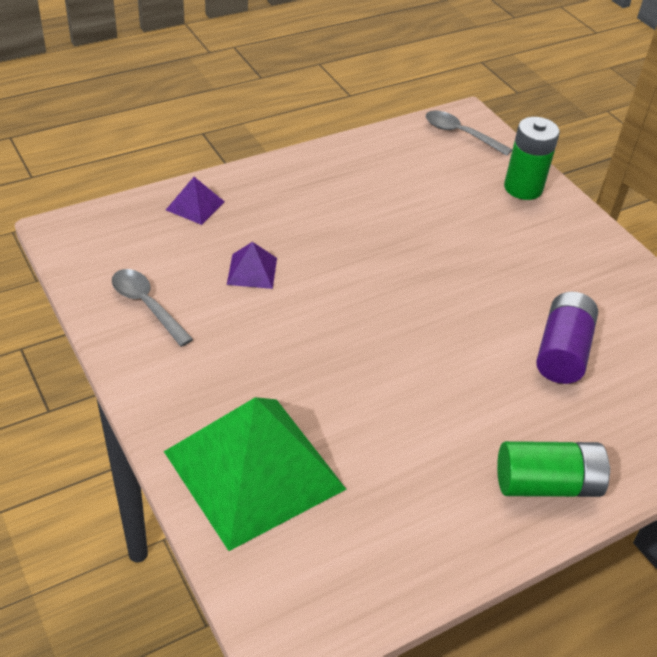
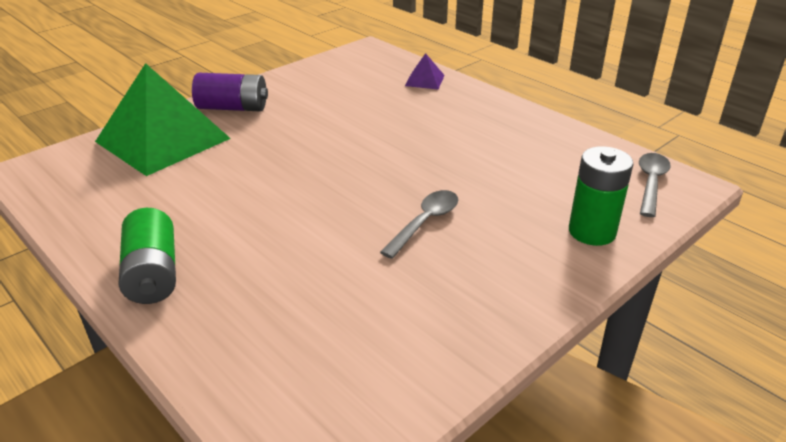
camera: 80 degrees right, 10 degrees down
(146, 305) = (308, 82): grey spoon -> grey spoon (425, 222)
(252, 271) = (363, 110): purple pyramid -> none
(562, 352) = (331, 275): purple battery -> purple battery (233, 108)

